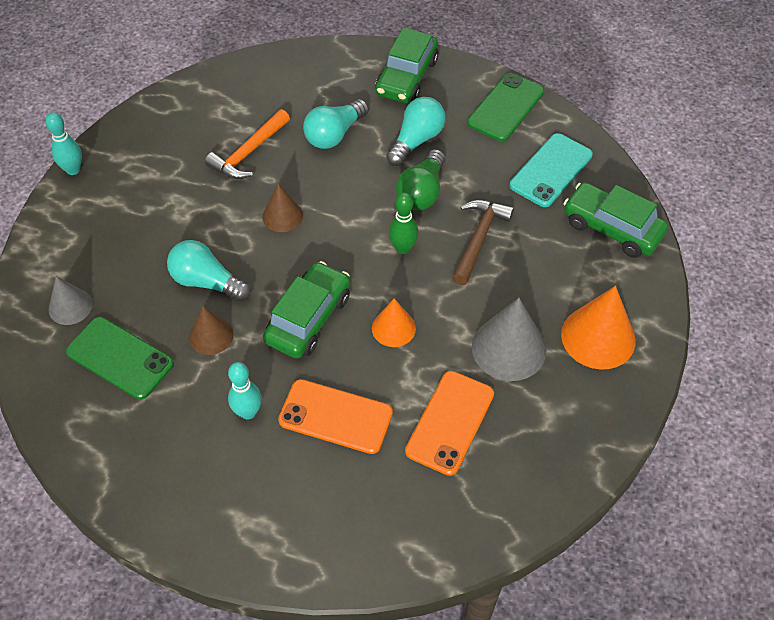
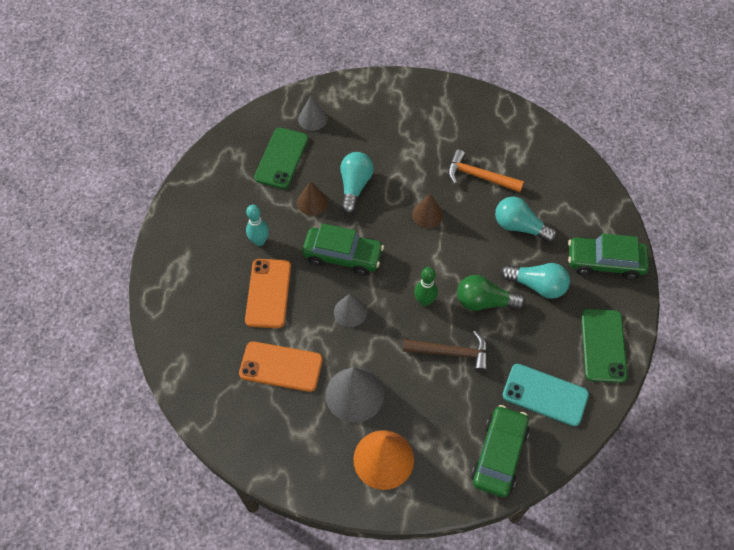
camera: 75 degrees right, 5 degrees up
(73, 170) = (423, 80): turquoise bowling pin -> none
(393, 328) = (350, 312): orange cone -> grey cone
(505, 107) = (603, 345): green phone -> green phone turned 75 degrees clockwise

